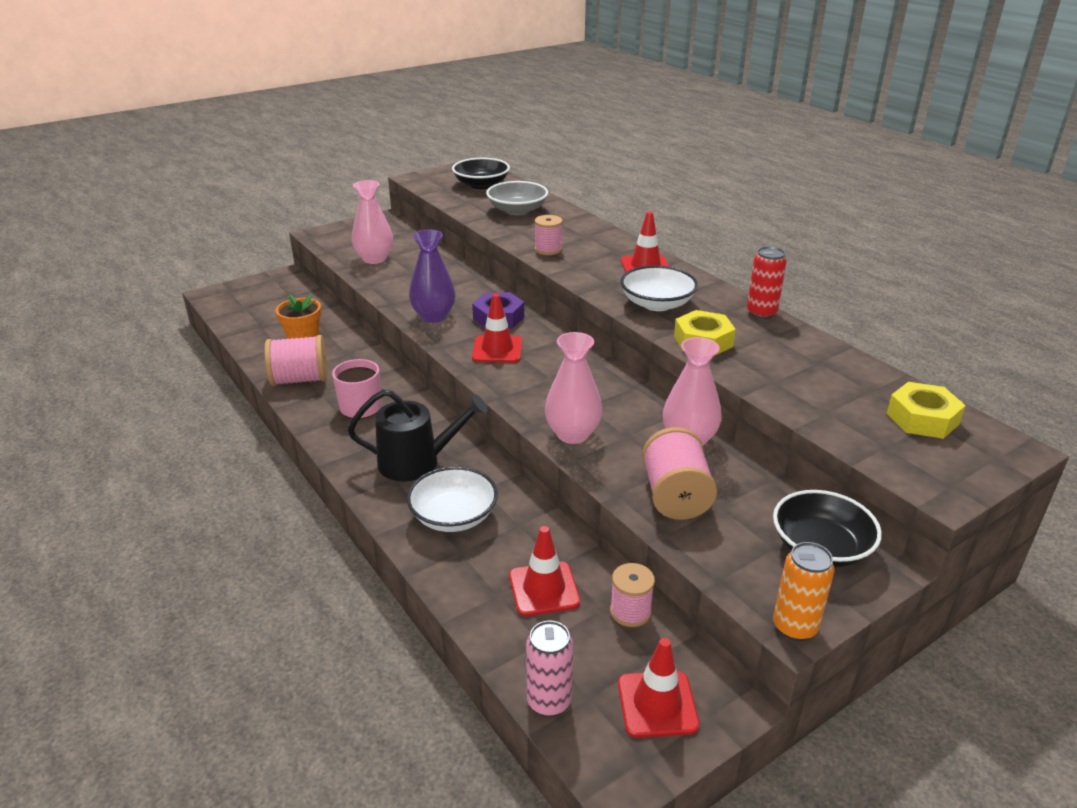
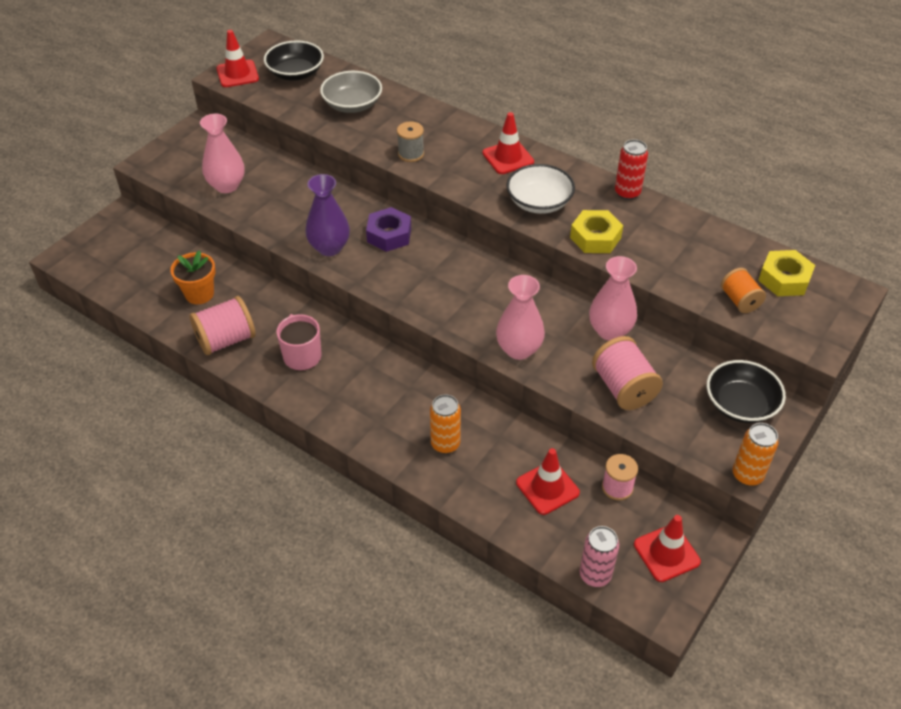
camera: 20 degrees left, 15 degrees up
(416, 462) = (385, 400): black watering can -> none
(453, 516) = (445, 444): white bowl -> orange can
(497, 349) = (409, 273): red traffic cone -> red traffic cone (237, 74)
(548, 249) = (411, 154): pink spool -> grey spool
(852, 427) = (739, 300): none -> orange spool

